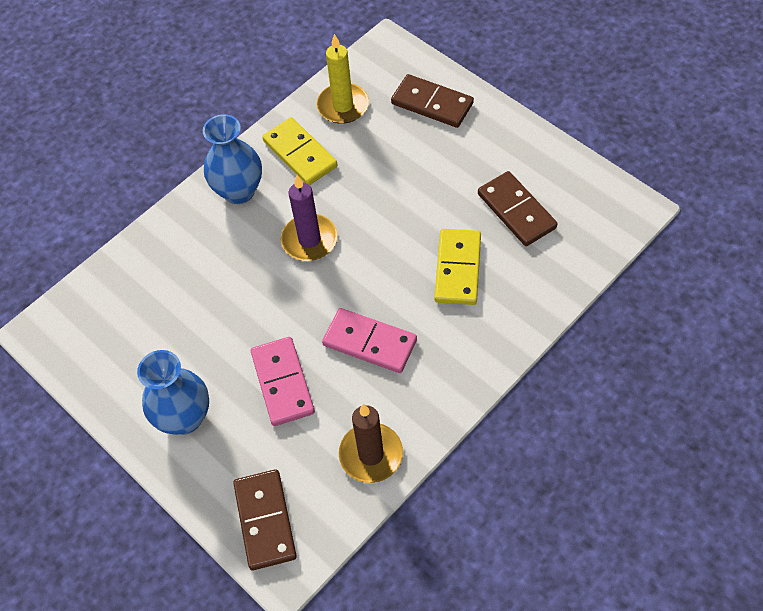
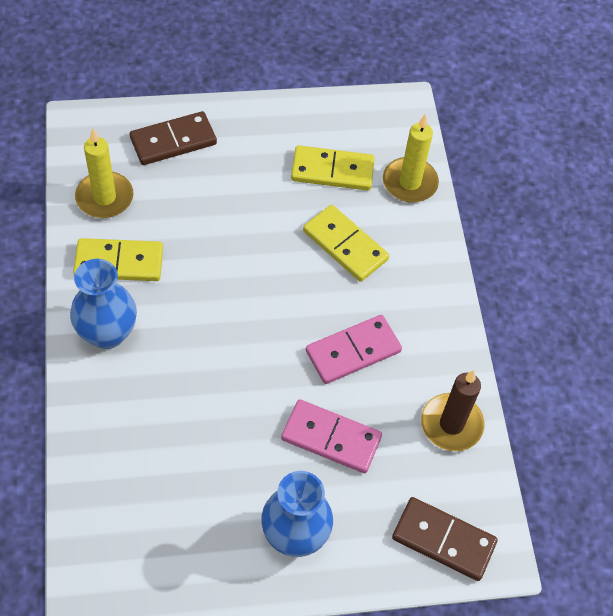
camera: 60 degrees left, 0 degrees up
(309, 240) = (214, 320): purple candle -> none
(516, 211) = (332, 171): brown domino -> yellow domino
(564, 266) = (409, 182): none -> yellow candle

